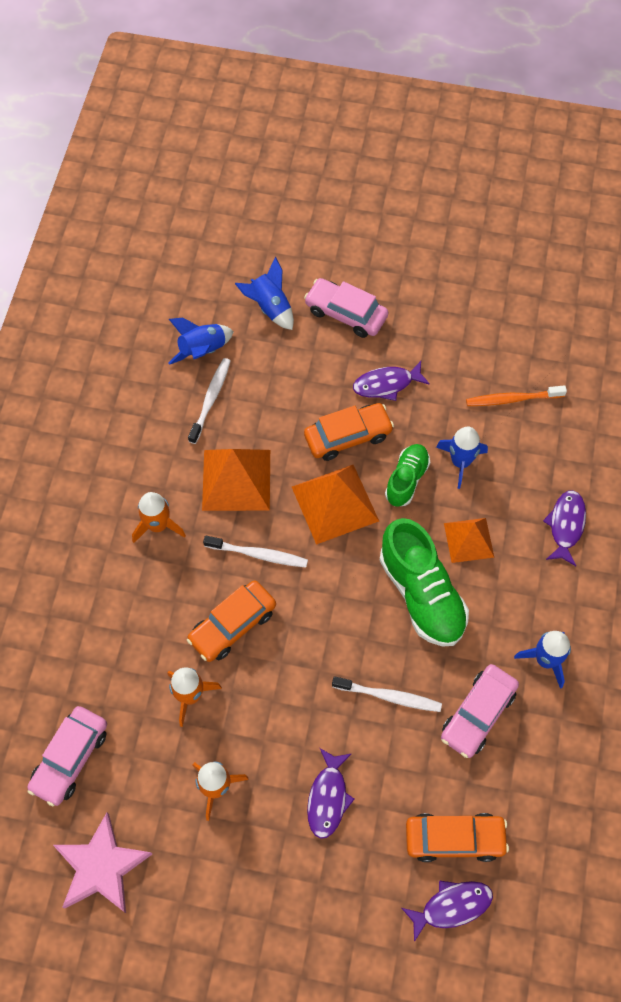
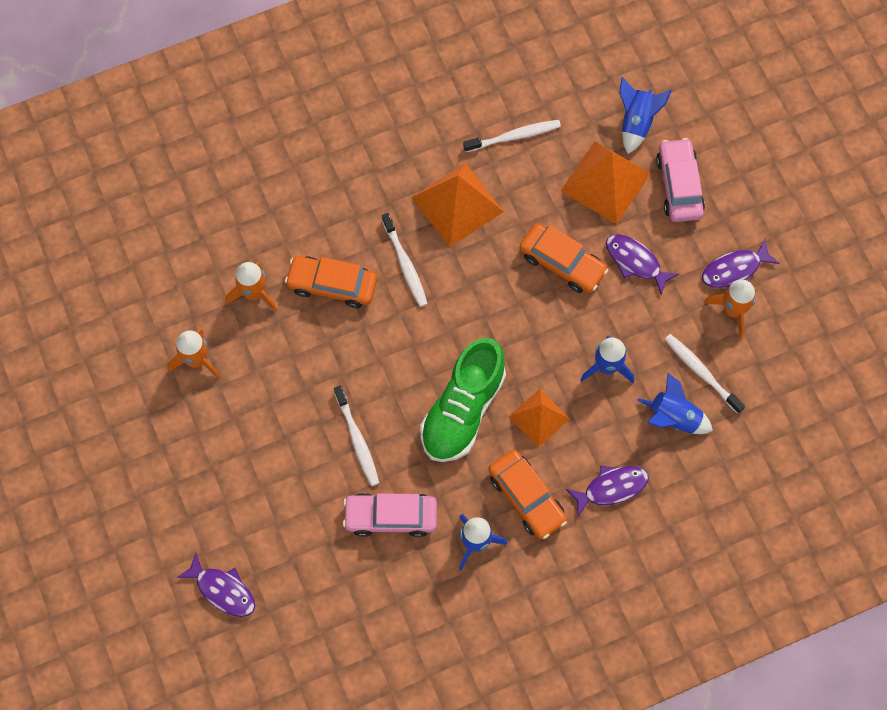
camera: 55 degrees right, 5 degrees up
(70, 758) = (148, 243): pink car -> none
(101, 866) = (85, 320): pink star -> none
(158, 525) = (374, 174): orange rocket -> orange rocket (733, 310)
(202, 350) = (554, 99): blue rocket -> blue rocket (673, 418)
(328, 798) = (244, 446): purple fish -> purple fish (734, 269)
(335, 503) = (493, 293): orange pyramid -> orange pyramid (605, 182)
(406, 479) = (557, 334): green shoe -> none
(454, 839) = (276, 560): orange car -> orange car (526, 497)
(512, 399) = (701, 372): orange toothbrush -> white toothbrush

